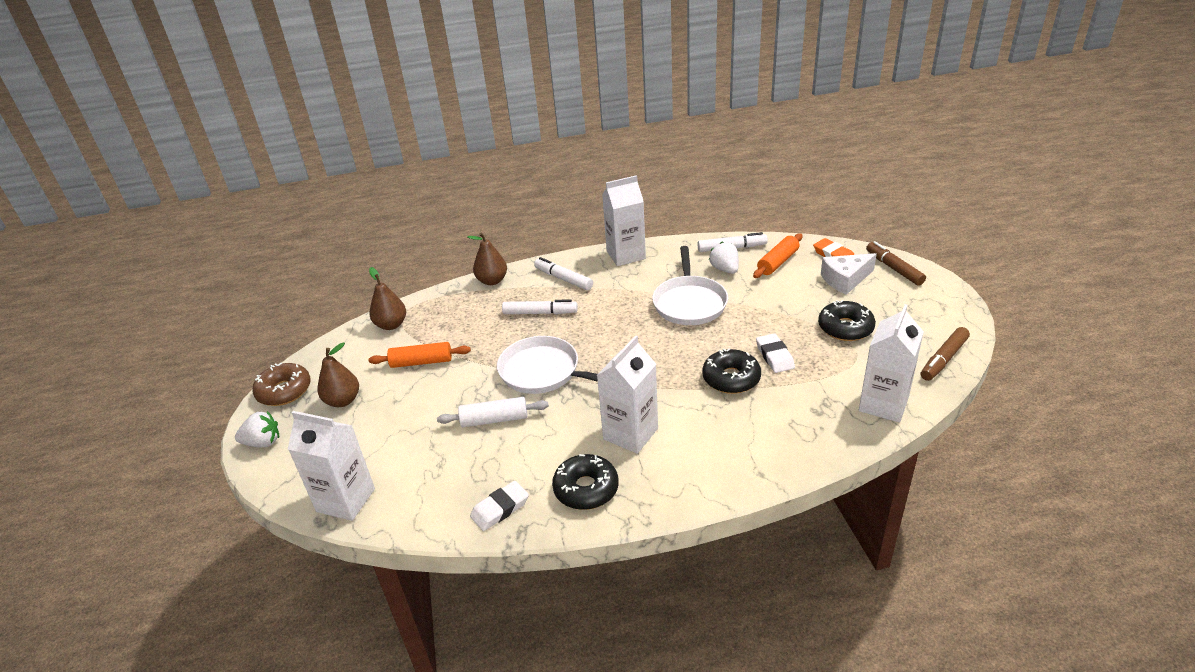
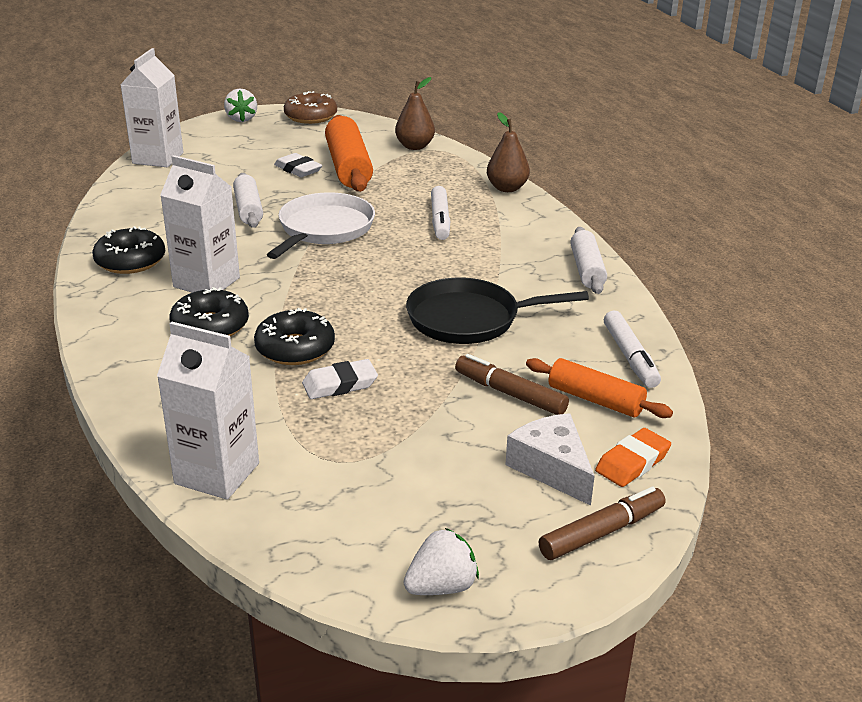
camera: 80 degrees right, 5 degrees down
(343, 401) = (292, 140): brown pear -> none
(421, 362) = (348, 167): orange rolling pin -> orange rolling pin, size x1.61
(500, 509) = (120, 222): white eraser -> white eraser (298, 169)
(563, 279) = (517, 230): white marker -> none
(626, 255) = (587, 270): white carton -> white rolling pin
(689, 303) = (469, 319): white pan -> black pan
(725, 269) = (564, 349): white strawberry -> white strawberry (441, 586)
(845, 328) = (408, 455): black donut -> black donut (210, 326)
(943, 359) = (317, 554): brown marker -> brown marker (510, 393)

